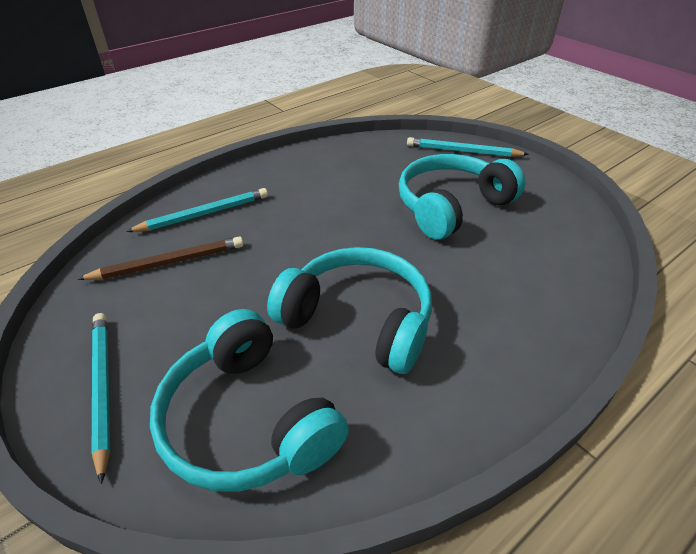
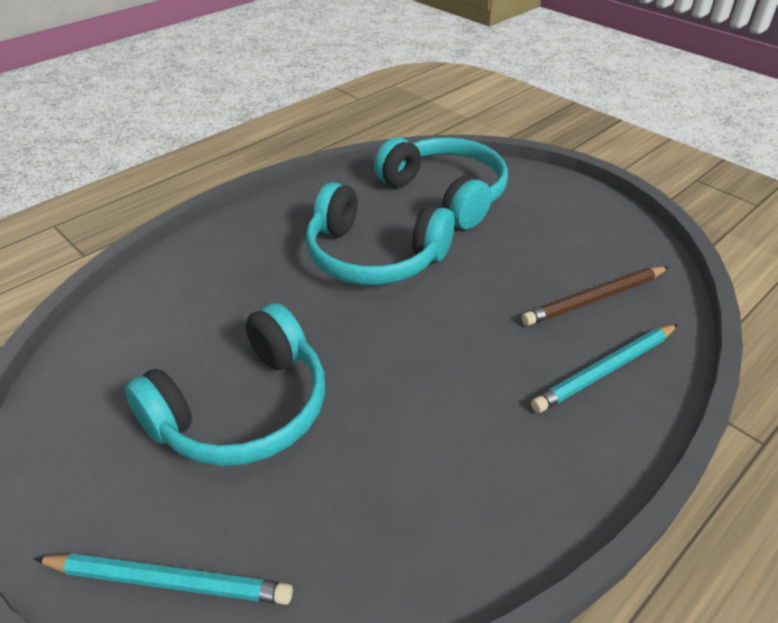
camera: 175 degrees right, 0 degrees up
(102, 388) = (561, 203): turquoise pencil -> none

